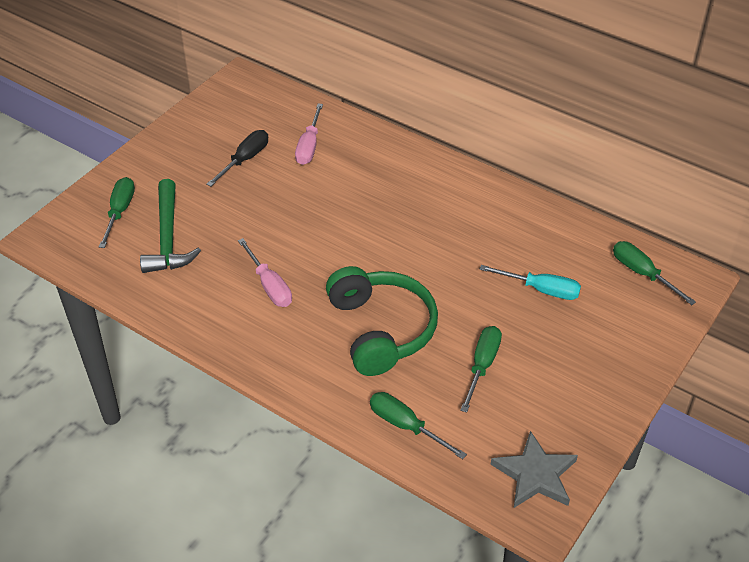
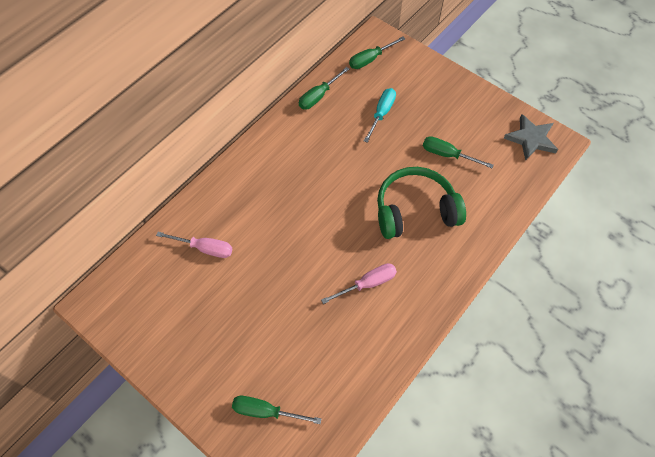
camera: 85 degrees left, 15 degrees up
(168, 237) = (305, 365): green hammer -> none
(245, 159) = (212, 301): black screwdriver -> none
(405, 426) = (499, 203): green screwdriver -> green screwdriver (319, 96)

